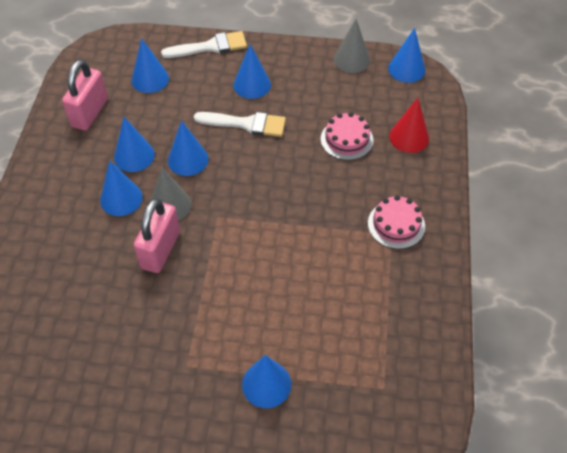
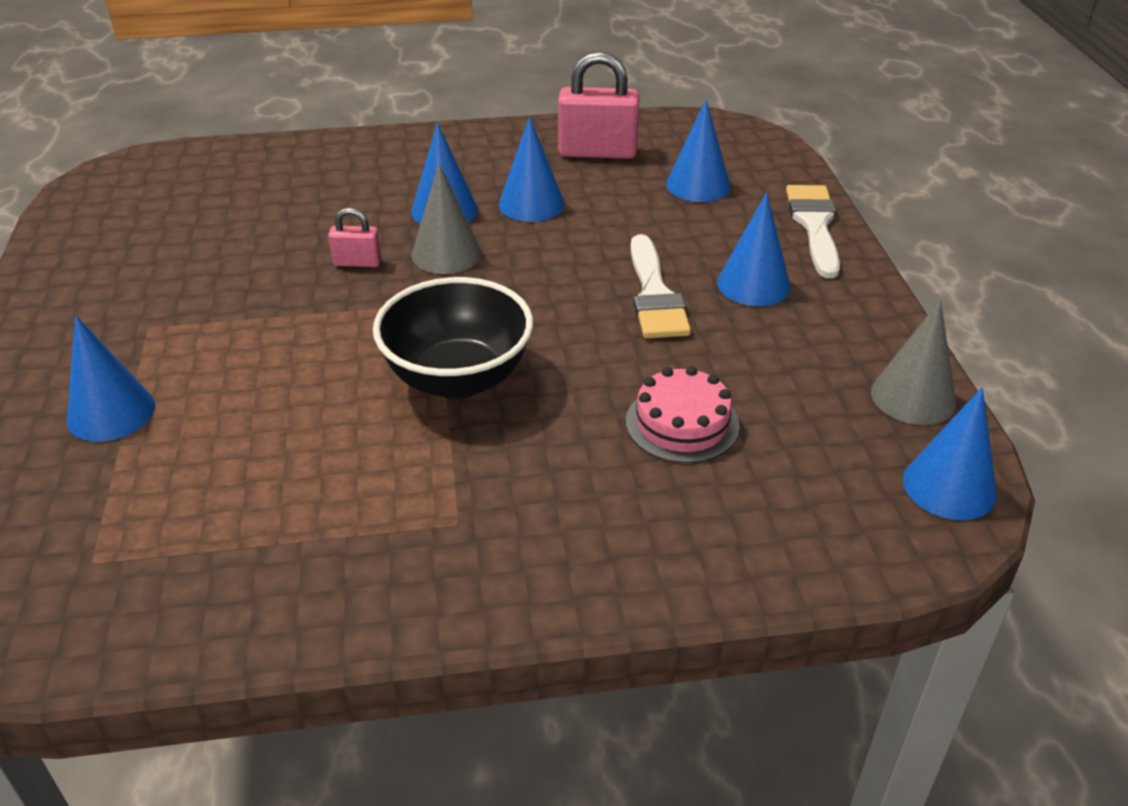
camera: 75 degrees right, 15 degrees down
(161, 250) = (357, 262): pink padlock -> pink padlock, size x0.52
(188, 159) = (545, 252): blue cone -> none
(210, 47) = (814, 225): white brush -> white brush turned 150 degrees counterclockwise
(288, 217) = (458, 378): none -> black bowl
(396, 224) = (484, 528): pink cake -> none
(409, 137) = (738, 517): red cone -> none

